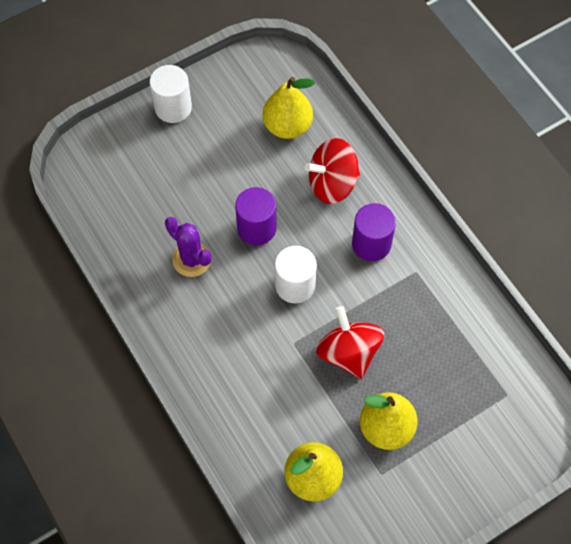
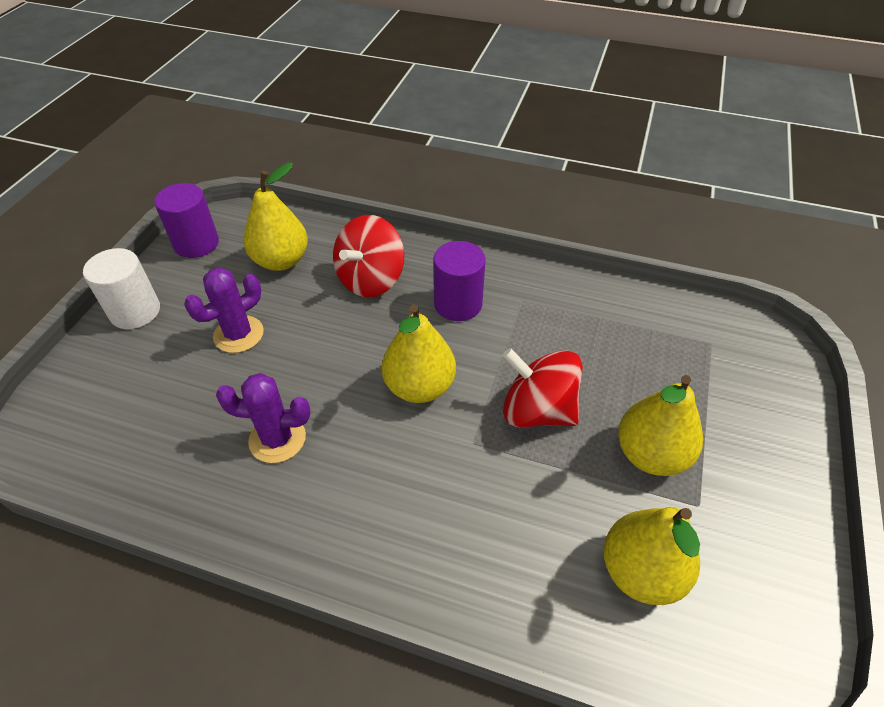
camera: 40 degrees left, 15 degrees down
(220, 169) = (238, 334): none -> purple cactus
(256, 228) = (327, 361): purple cylinder -> purple cylinder (196, 243)
(295, 285) = (419, 387): white cylinder -> yellow pear

